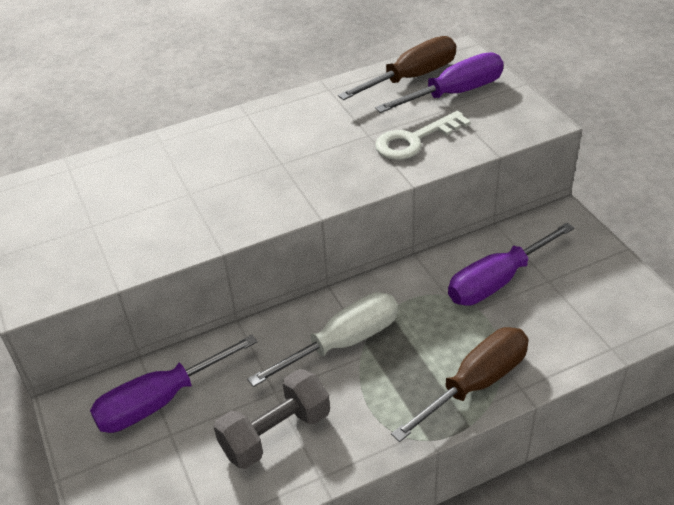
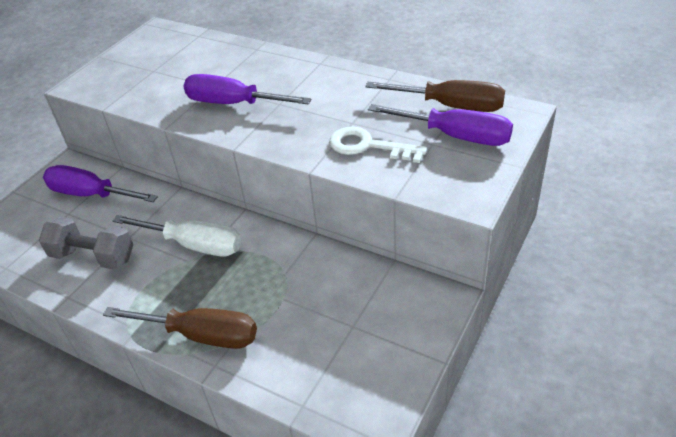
camera: 55 degrees right, 0 degrees up
(497, 281) = (324, 294): purple screwdriver -> purple screwdriver (233, 104)

